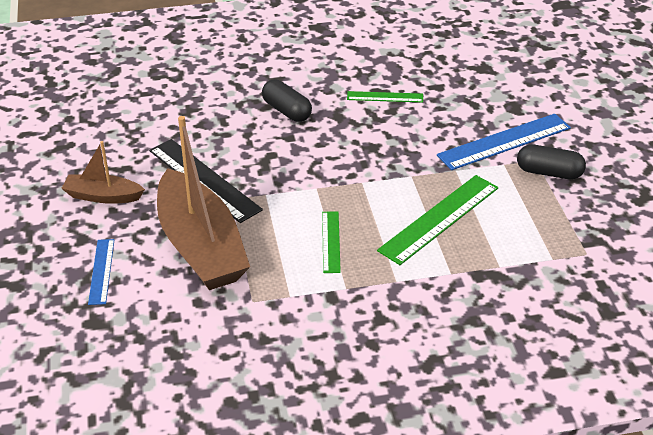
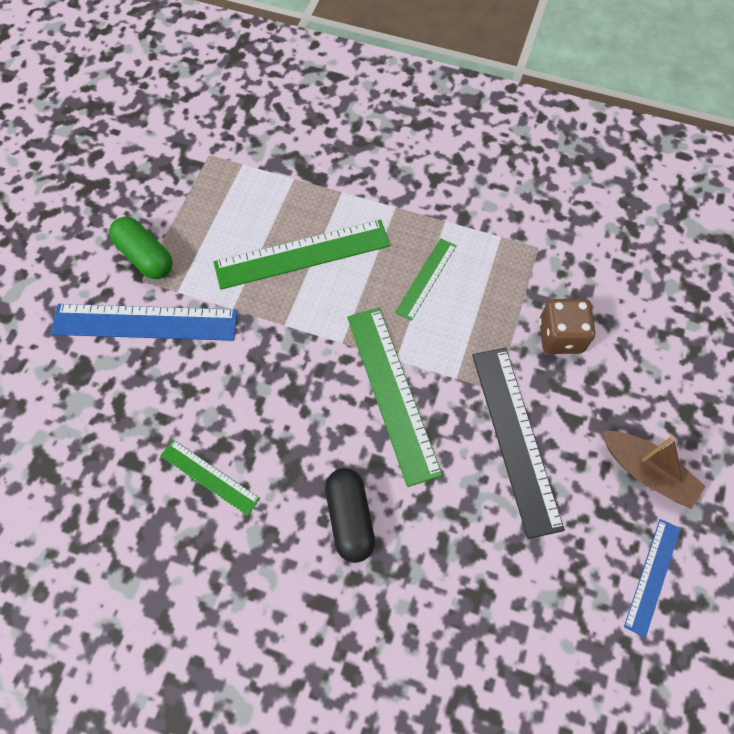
camera: 150 degrees left, 25 degrees up
(101, 271) = (675, 353): blue ruler -> blue ruler (652, 576)
(201, 246) = (560, 336): brown boat -> brown dice
(305, 170) = (392, 393): none -> green ruler
(549, 173) = (145, 256): black capsule -> green capsule

